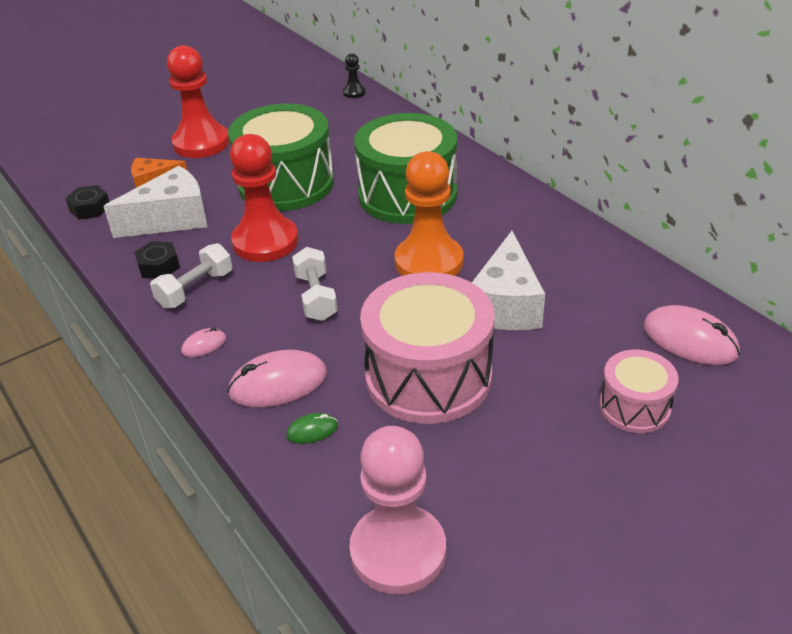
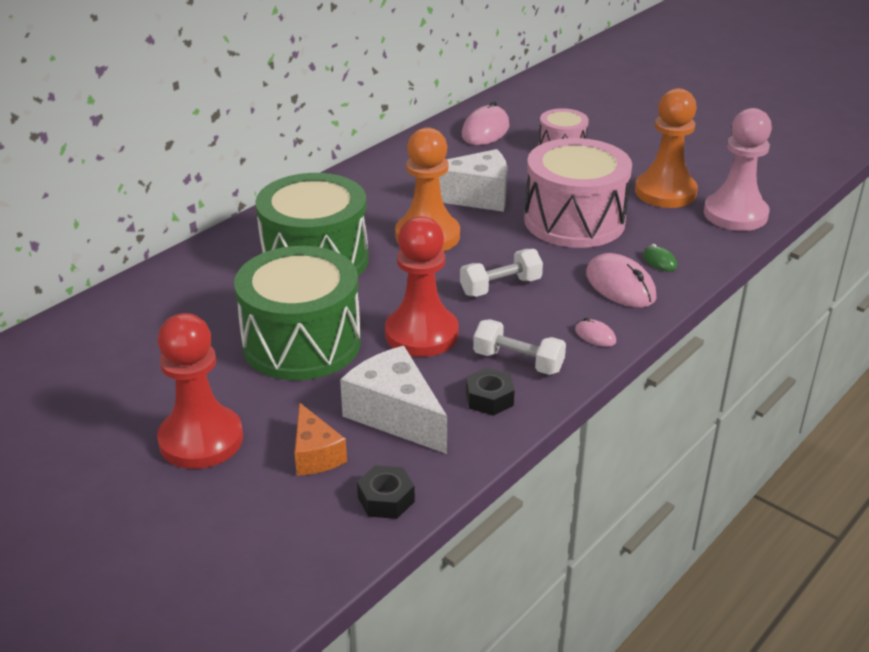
camera: 105 degrees left, 5 degrees down
(354, 92) = (61, 331): black pawn -> none
(481, 487) = (665, 192): none -> orange pawn

